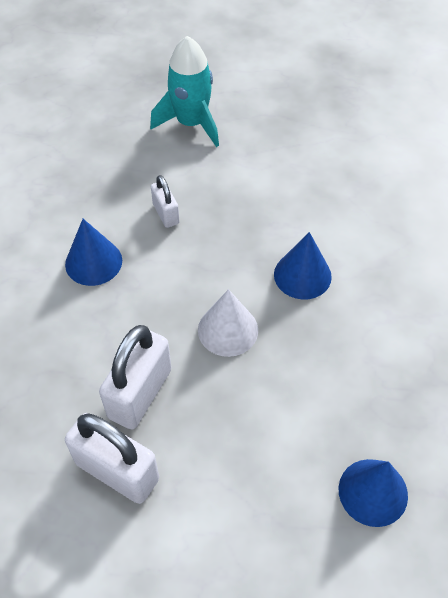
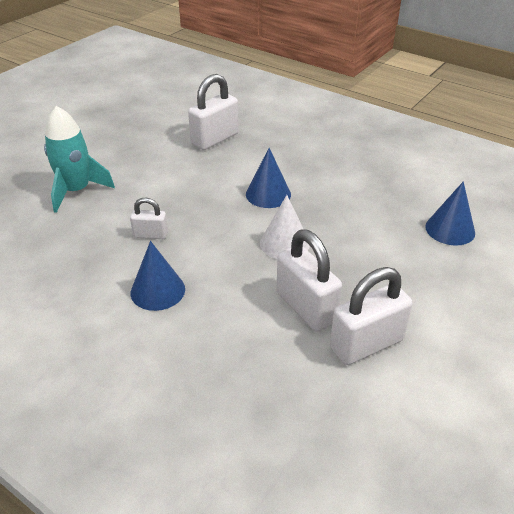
camera: 60 degrees left, 15 degrees down
(367, 177) = (215, 139): none -> white padlock

